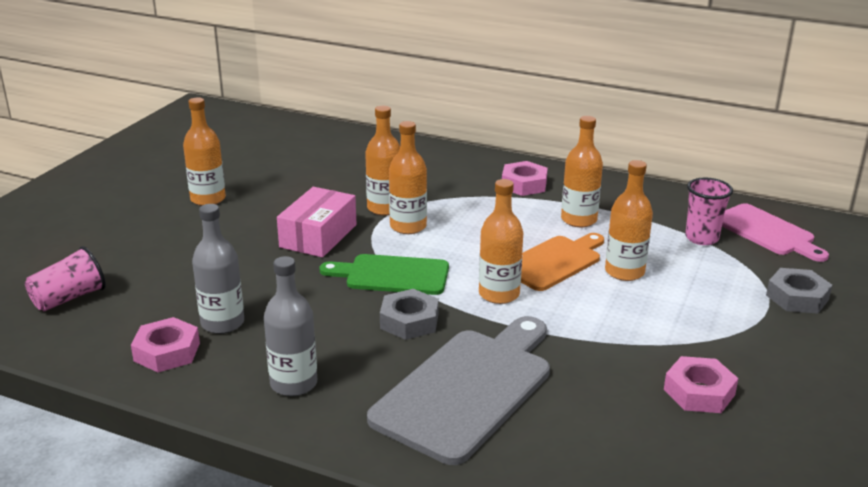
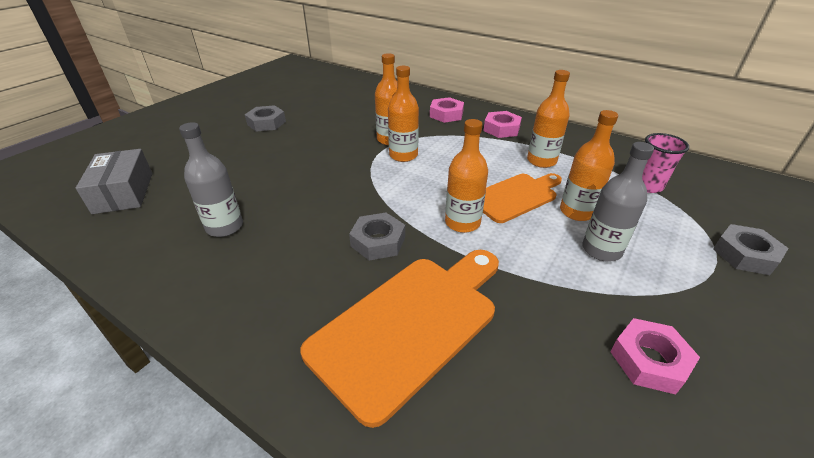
camera: 10 degrees right, 10 degrees up
(69, 298) = (124, 192): pink cup -> grey box
(167, 352) = (166, 250): pink nut -> pink nut (446, 114)
(208, 199) = (266, 123): orange bottle -> grey nut
(293, 383) = (254, 297): grey bottle -> grey bottle (601, 250)
(318, 236) = (332, 157): pink box -> none
(392, 275) = (377, 196): green cutting board -> none
(467, 389) = (410, 324): grey cutting board -> orange cutting board
(766, 232) = (707, 185): pink cutting board -> none

